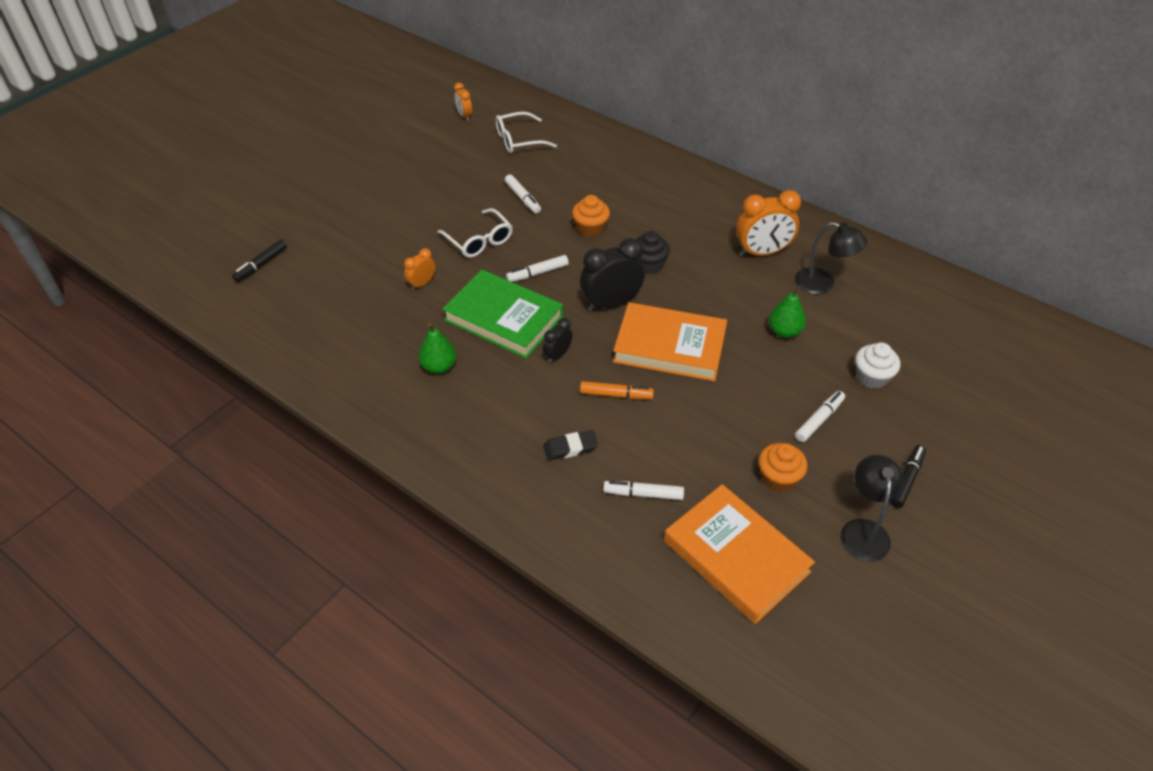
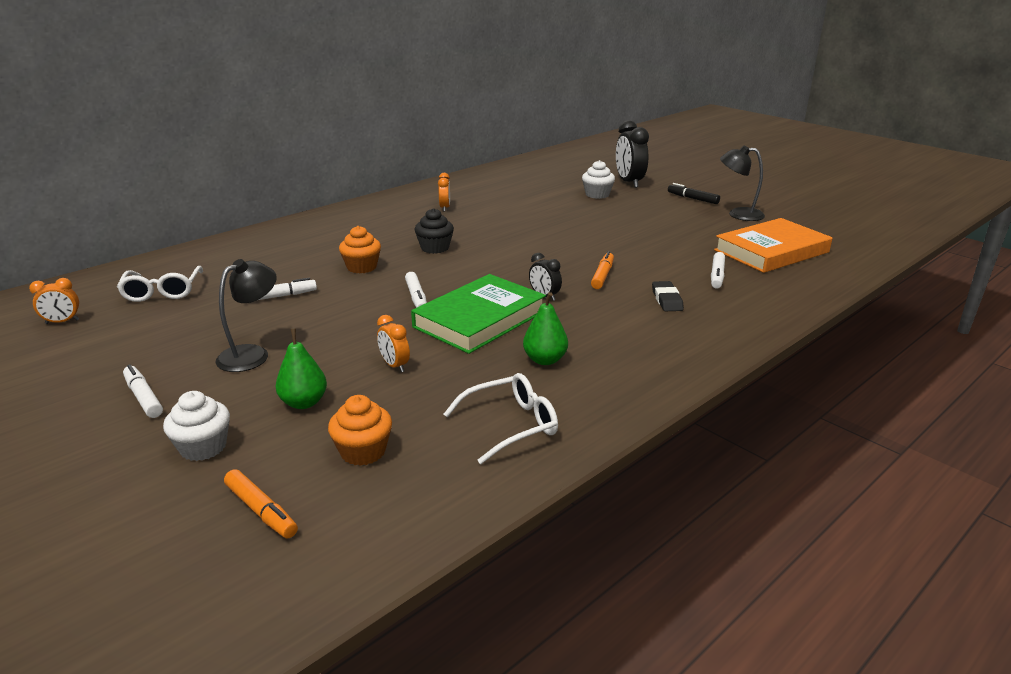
camera: 80 degrees left, 20 degrees down
(261, 265) = (261, 511): black marker -> orange marker
(320, 225) = (203, 447): none -> white cupcake
(479, 241) = (337, 325): white glasses -> white glasses (511, 425)
(611, 303) = (481, 267): black clock -> black clock (629, 182)
(669, 346) = (547, 250): orange book -> none
(762, 252) = (445, 208): orange clock -> orange clock, size x0.53
(778, 478) = (694, 231): orange cupcake -> orange cupcake (363, 451)
(784, 331) = (542, 212): green pear -> green pear (304, 403)
(819, 420) = (638, 213): white marker -> white marker (143, 397)
(823, 284) = (494, 195): black lamp -> black lamp (252, 354)

